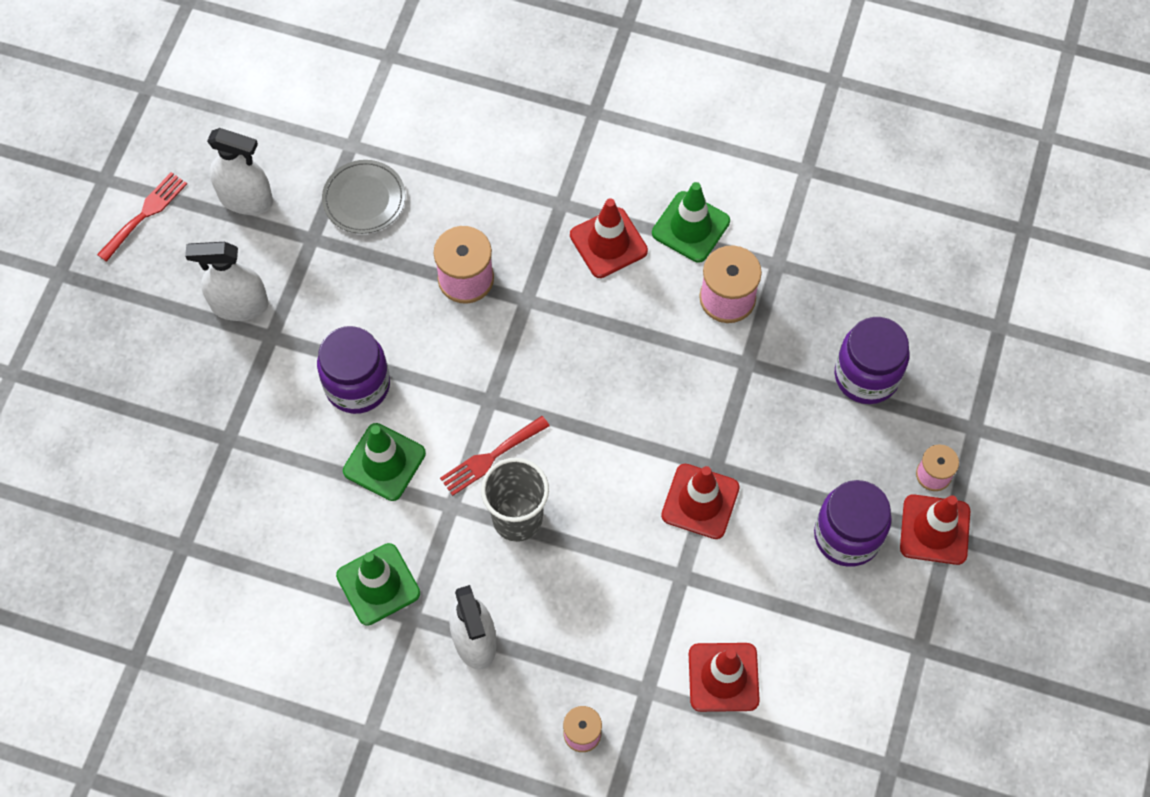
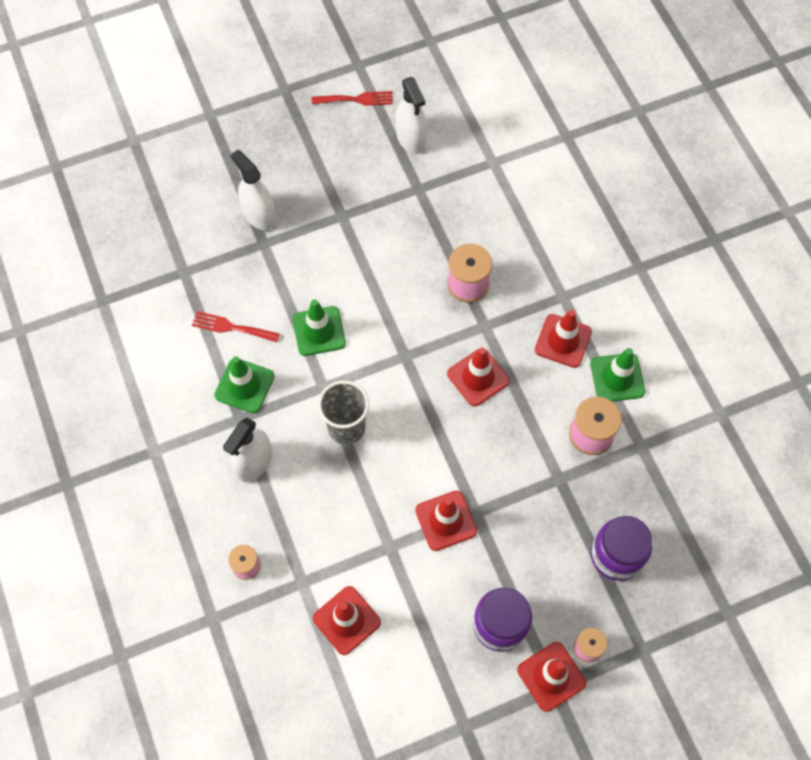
camera: 50 degrees right, 0 degrees up
(239, 305) = (346, 186): white spray bottle -> white spray bottle (259, 215)
(357, 385) = (352, 281): purple jar -> none
(364, 199) = (467, 194): grey plate -> none
(490, 457) = (371, 384): red fork -> red fork (231, 327)
(576, 351) = (478, 377): none -> red traffic cone

